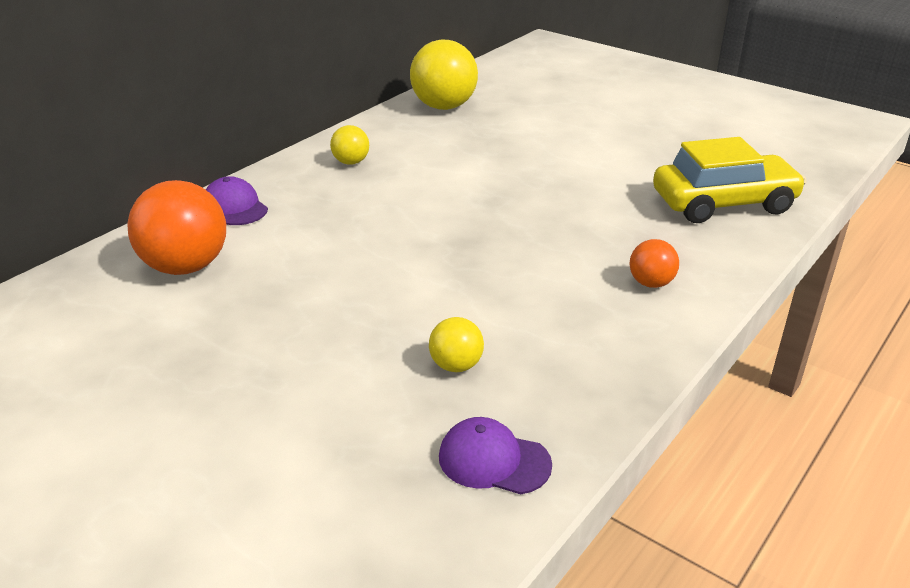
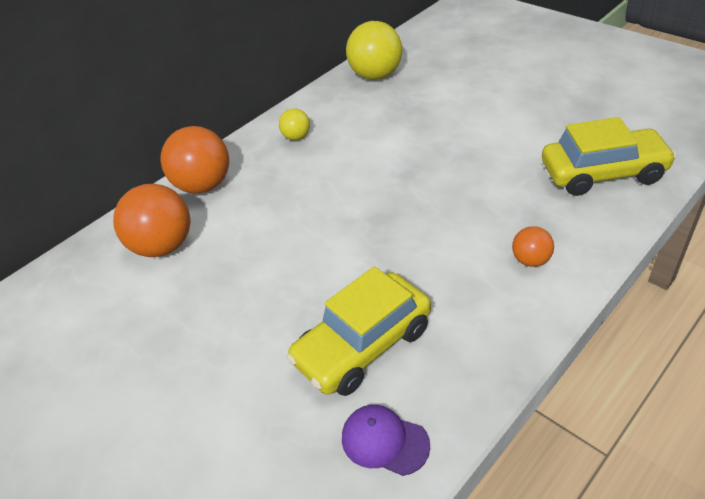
camera: 10 degrees right, 10 degrees up
(235, 207) = (203, 185): purple cap -> orange ball
(456, 365) = (363, 345): yellow ball -> yellow car

